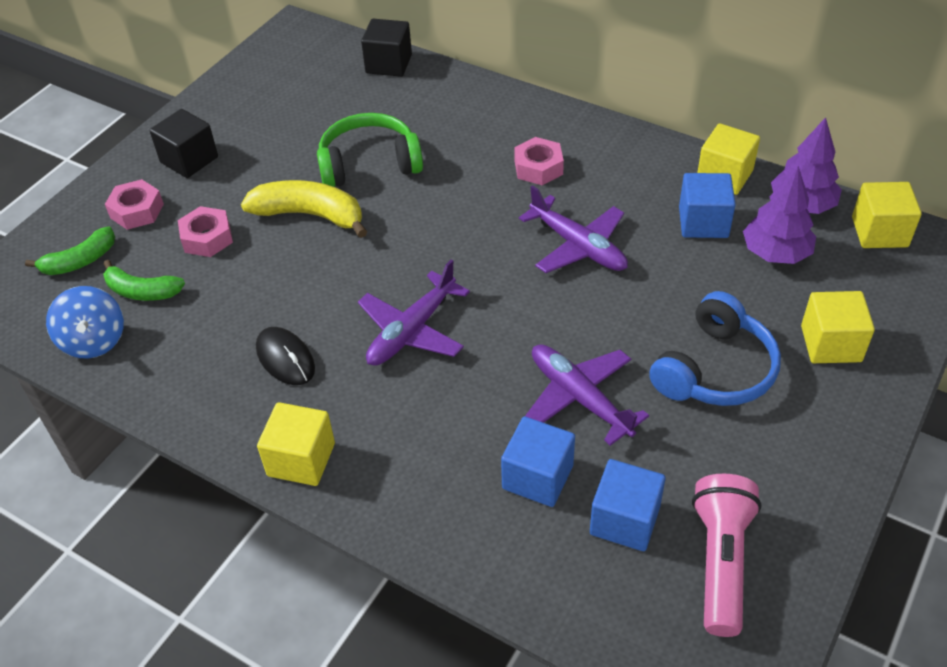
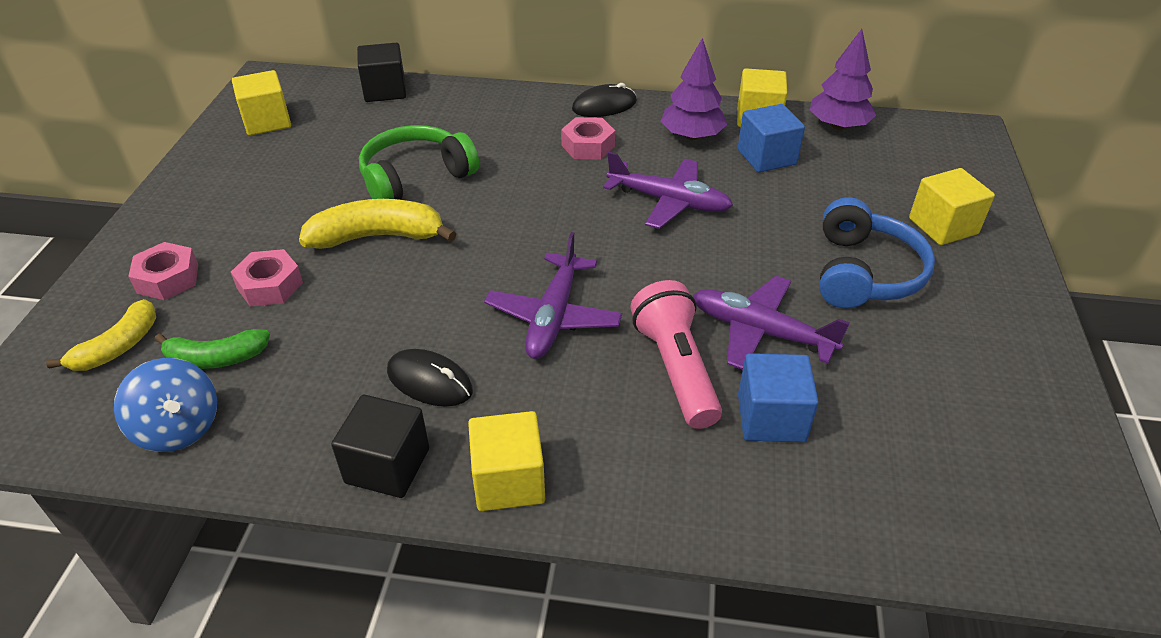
camera: 25 degrees left, 5 degrees down
(80, 261) = (118, 347): green banana -> yellow banana
(189, 160) = (208, 216): black cube -> black cube (387, 466)
(580, 126) = (604, 106): none -> black mouse
(625, 520) = (881, 431): blue cube -> none
(721, 561) = (994, 440): pink flashlight -> pink flashlight (676, 368)
(775, 253) = (844, 167): purple tree -> purple tree (692, 136)
(879, 232) = (914, 132): yellow cube -> yellow cube (267, 121)

